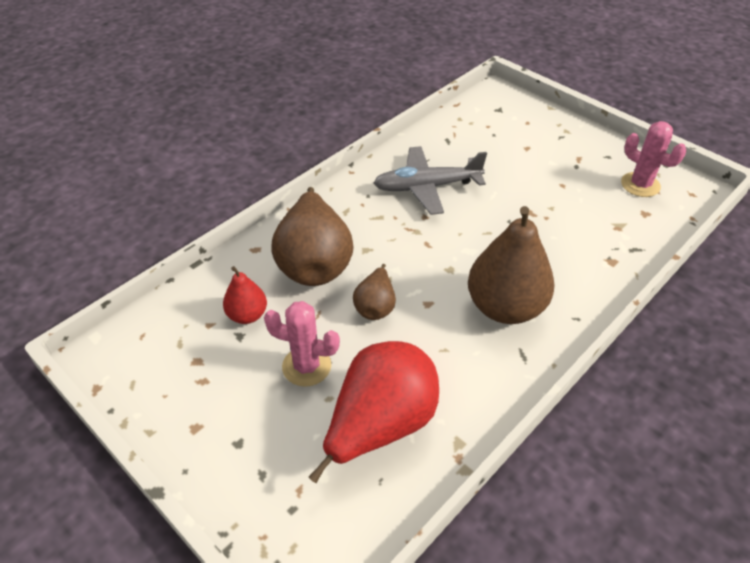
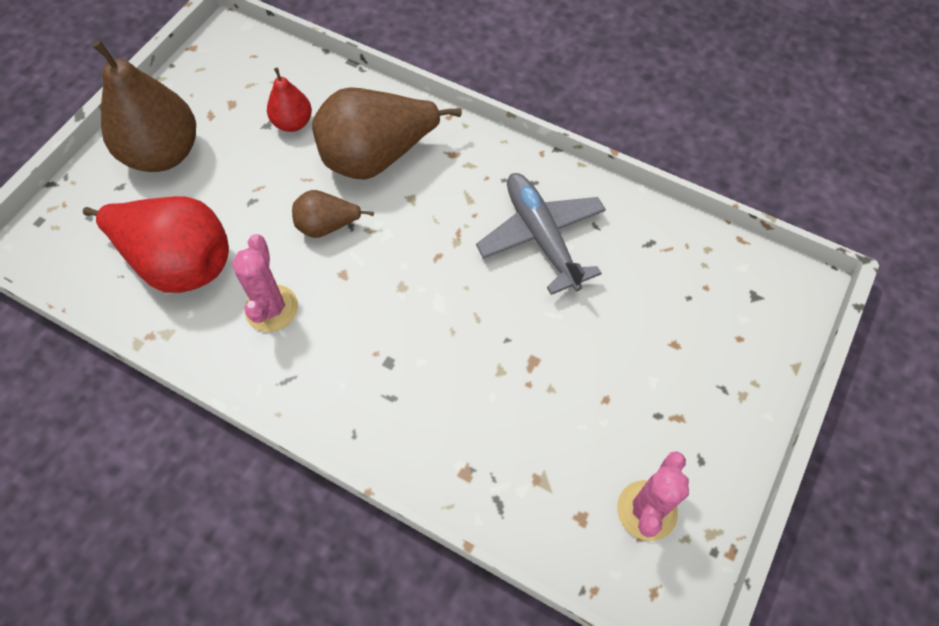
camera: 75 degrees right, 15 degrees up
(306, 366) = (238, 187): pink cactus -> pink cactus (271, 308)
(505, 307) = (354, 353): brown pear -> brown pear (163, 153)

